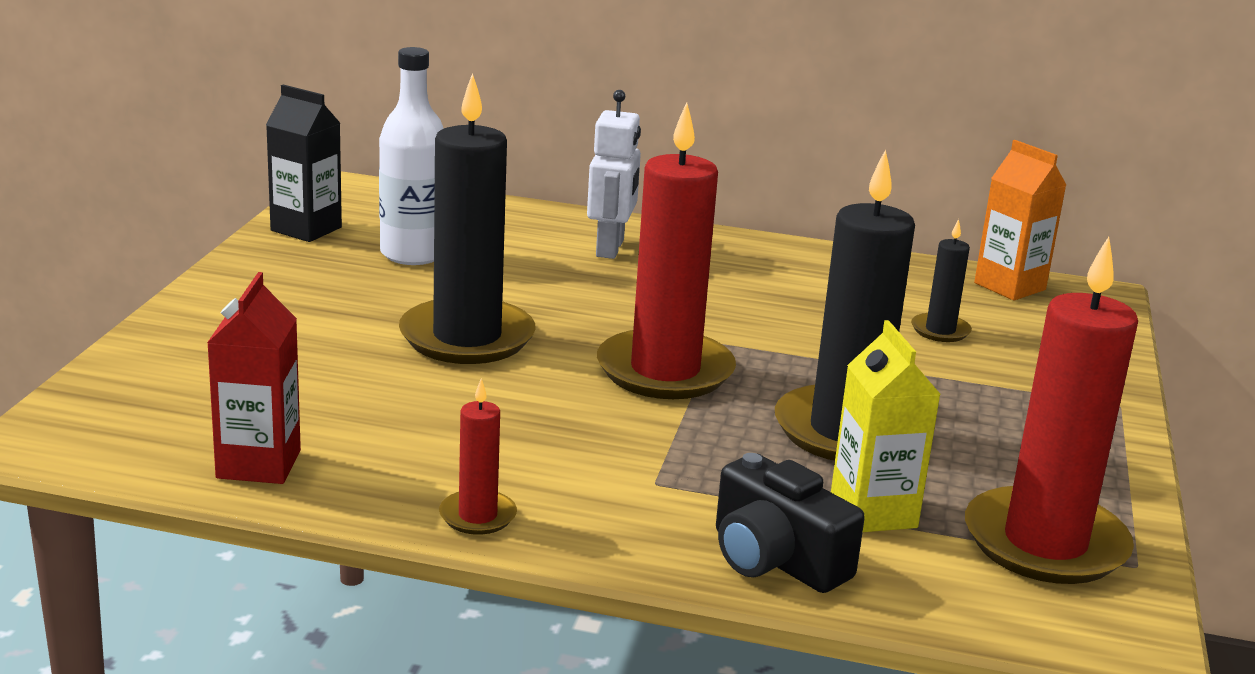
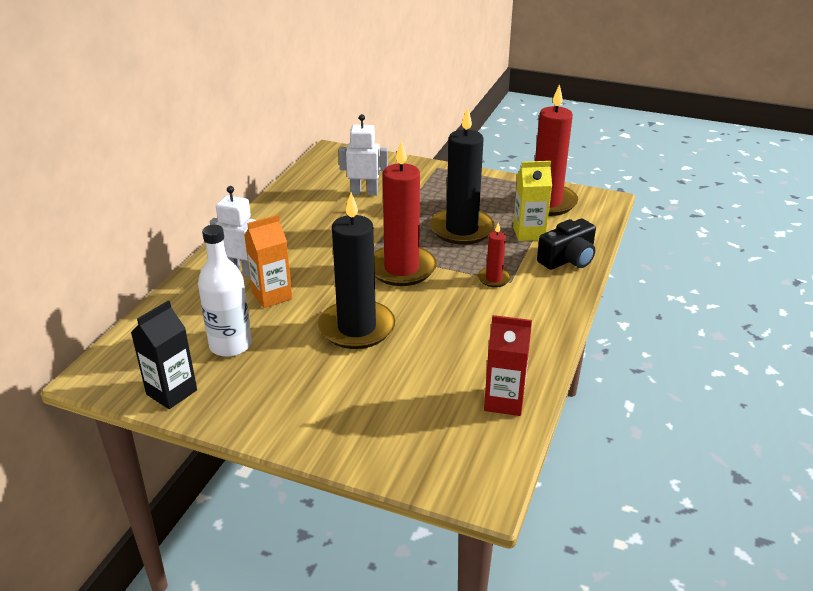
camera: 80 degrees left, 10 degrees up
(477, 516) = (545, 331): red candle -> red candle (494, 279)
(940, 330) = (364, 192): black candle -> white robot
(1009, 286) = (318, 168): orange carton -> orange carton (272, 296)

